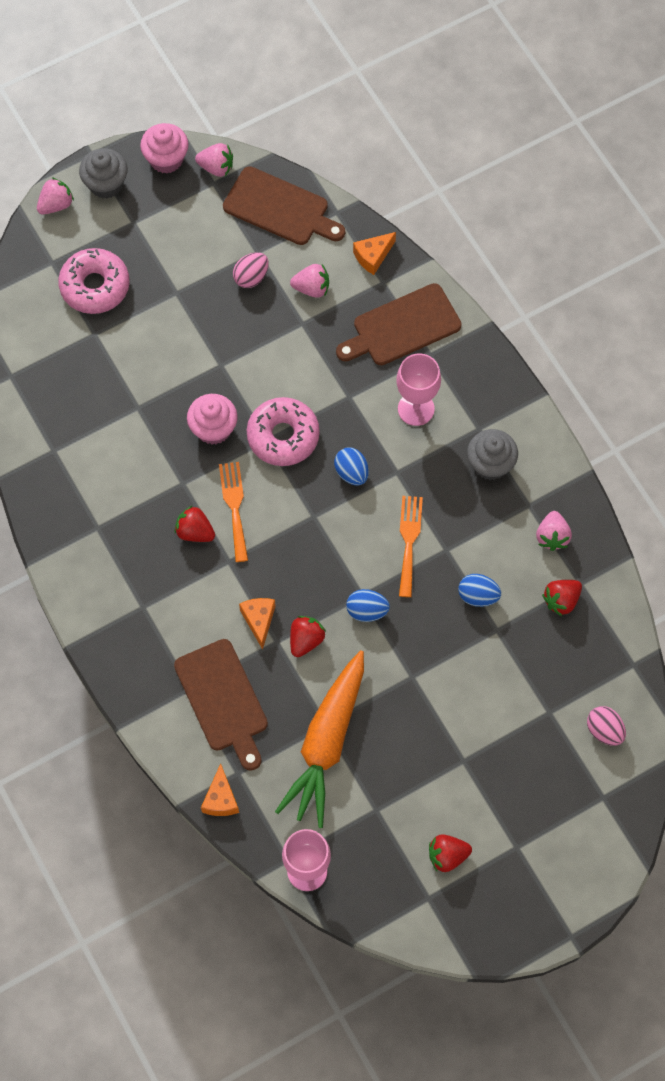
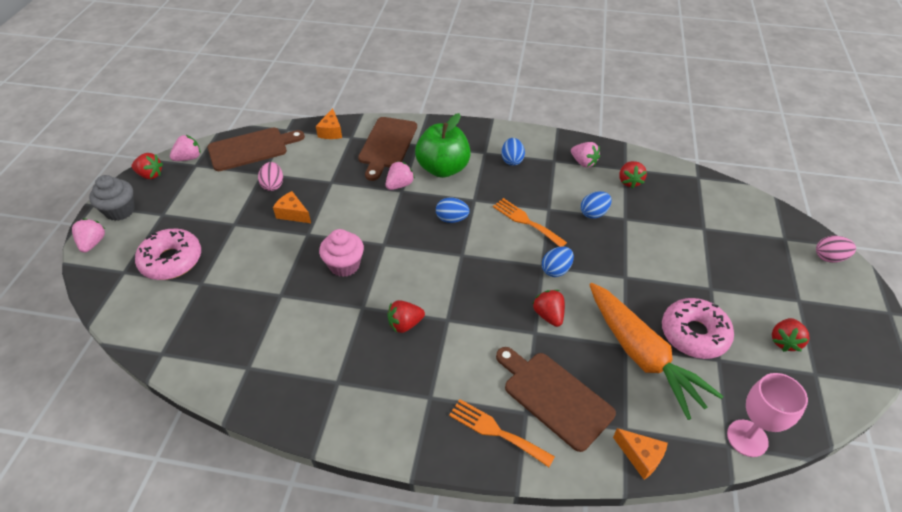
camera: 50 degrees left, 20 degrees down
(166, 159) = (150, 175): pink cupcake -> red strawberry
(223, 700) = (554, 396): brown cutting board -> brown cutting board turned 150 degrees counterclockwise
(234, 507) = (411, 290): orange fork -> orange fork (496, 431)
(259, 620) = (509, 332): orange cheese -> orange cheese (293, 214)
(283, 436) = (391, 235): pink donut -> pink donut (694, 334)
(312, 288) = (315, 165): pink strawberry -> pink strawberry (399, 185)
(416, 409) = (443, 169): pink goblet -> green apple
(490, 464) = (512, 160): grey cupcake -> blue egg
(604, 730) = (735, 212): pink egg -> pink egg (829, 258)

